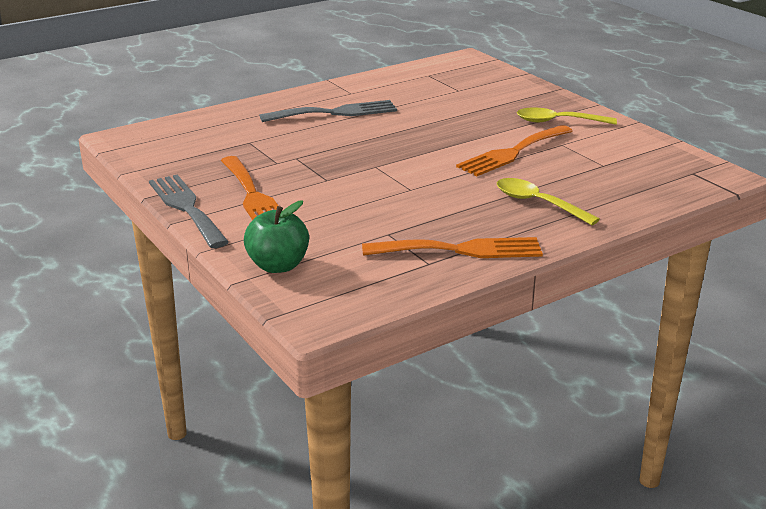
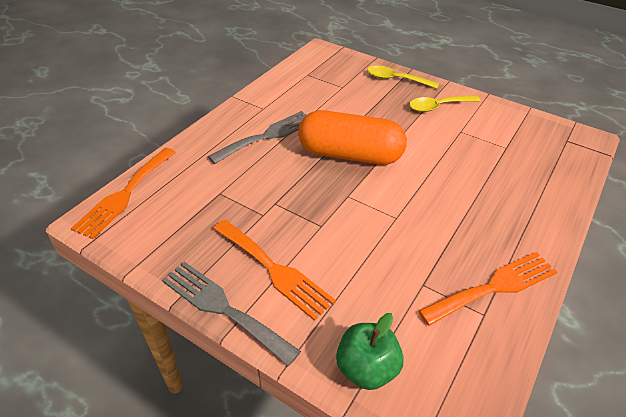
camera: 25 degrees left, 15 degrees up
(409, 139) = (350, 155): none -> orange capsule
(512, 153) = (436, 150): orange fork -> orange fork (125, 194)
(538, 203) = (500, 206): yellow spoon -> yellow spoon (396, 79)

